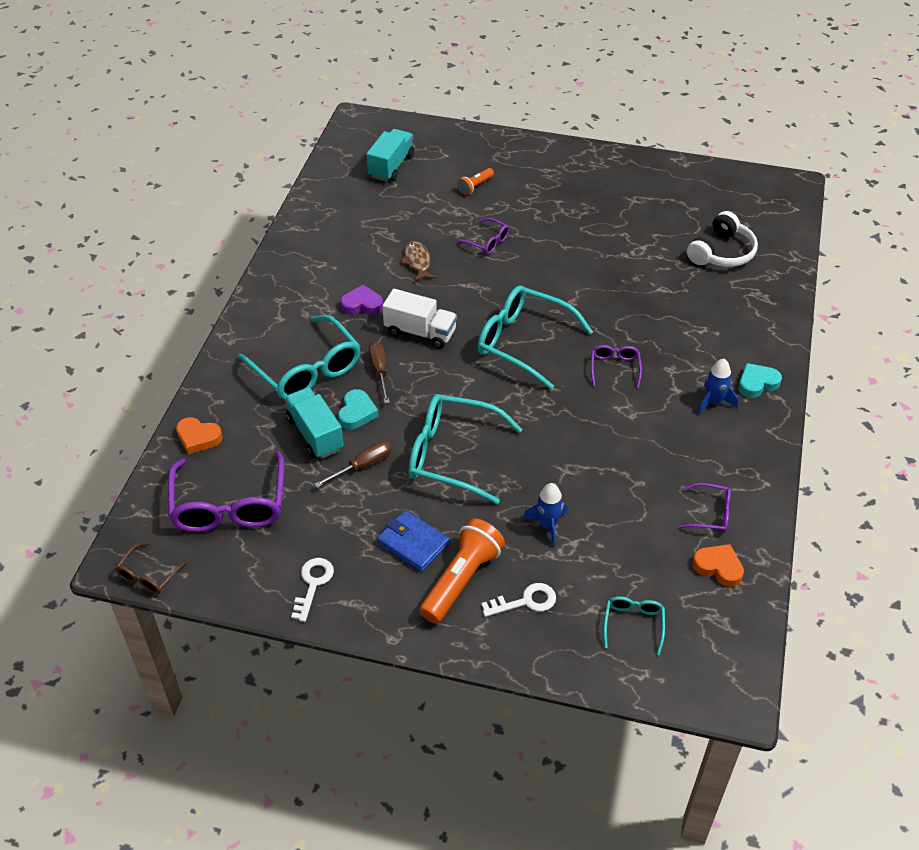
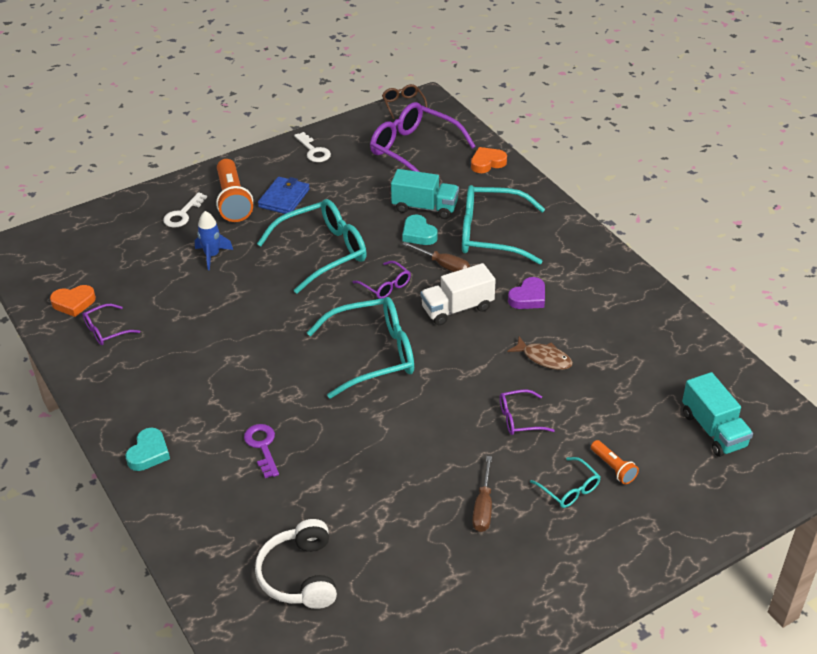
camera: 135 degrees right, 5 degrees down
(362, 466) = (370, 212): brown screwdriver -> brown screwdriver (483, 507)
(413, 543) = (284, 198): blue wallet -> blue wallet turned 60 degrees counterclockwise
(475, 186) = (613, 468): orange flashlight -> orange flashlight turned 150 degrees clockwise
(615, 368) = (279, 384): purple glasses -> purple glasses (385, 286)
(633, 624) = (104, 242): turquoise glasses -> turquoise glasses (569, 489)
(671, 334) = (262, 446): none -> purple key
(713, 402) = (172, 411): blue rocket -> none

